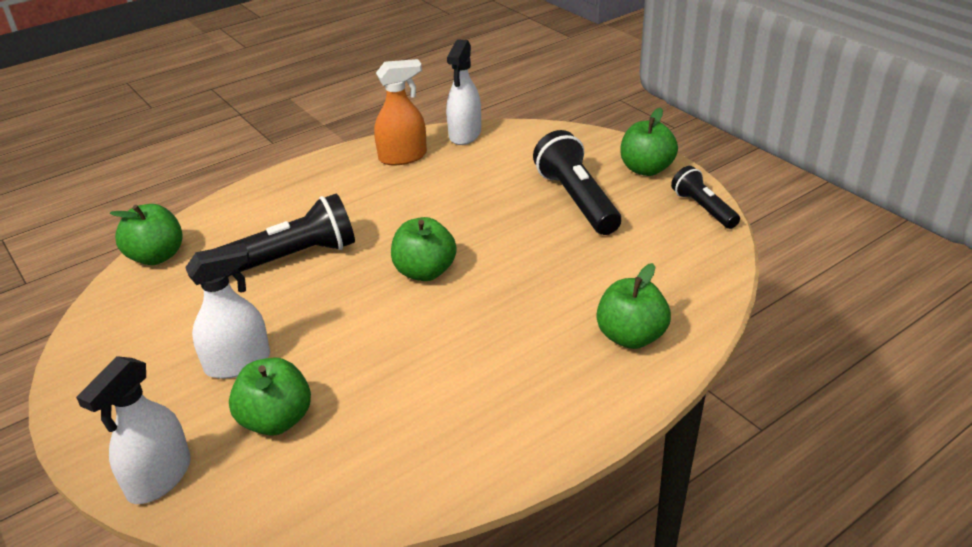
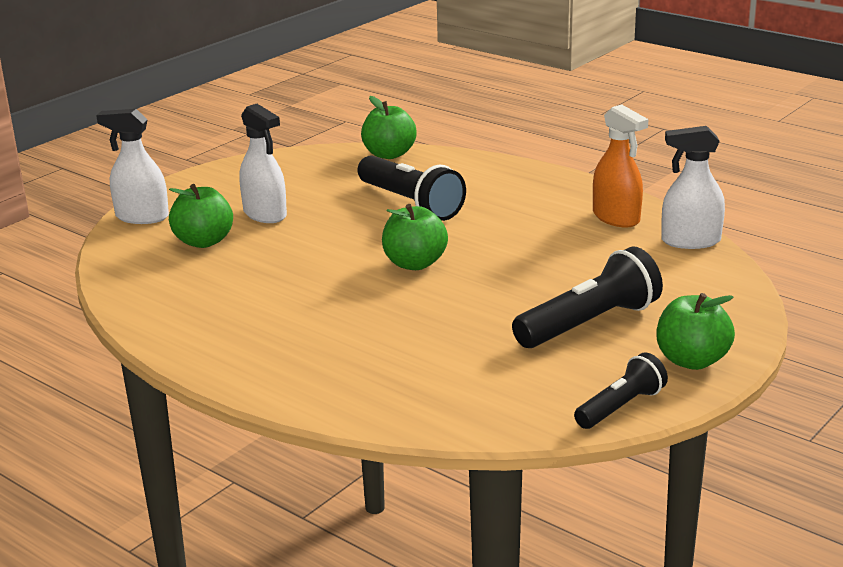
camera: 75 degrees right, 10 degrees down
(631, 337) = (349, 380): green apple -> none

